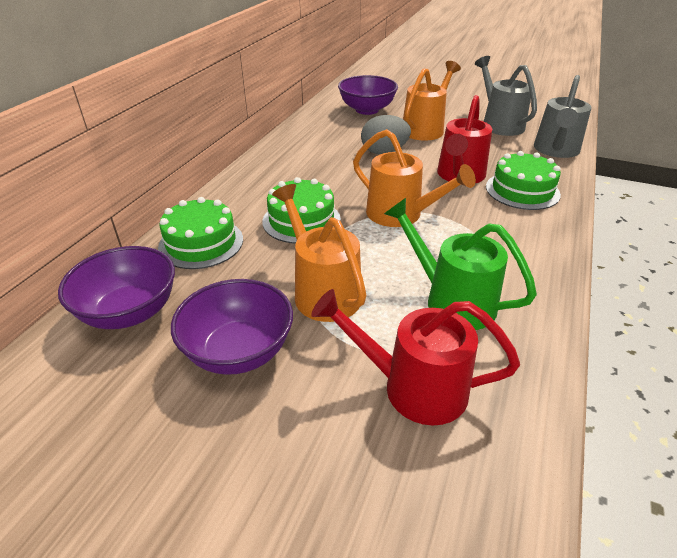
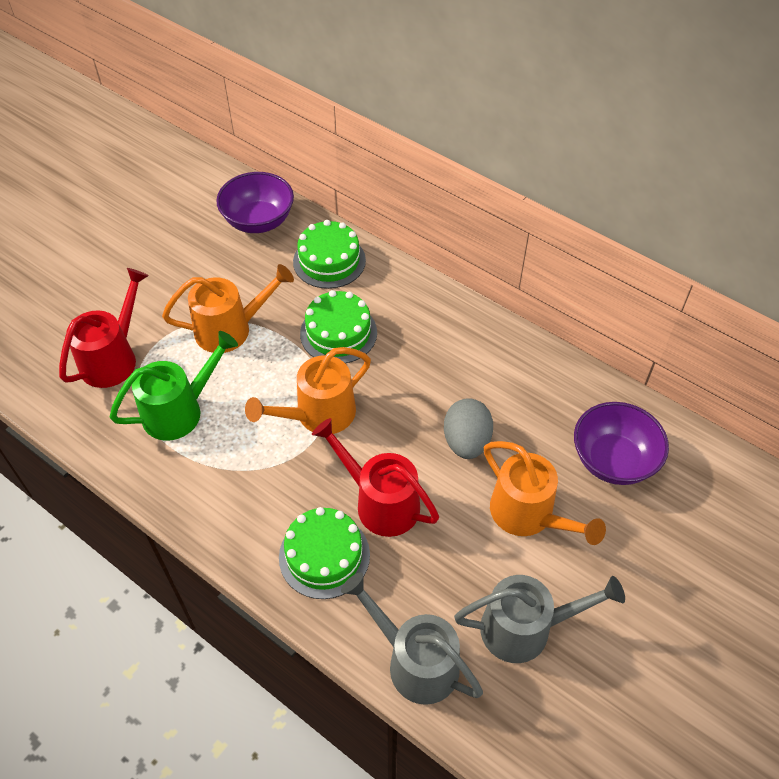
camera: 105 degrees right, 15 degrees up
(238, 351) = (192, 274): purple bowl -> none

